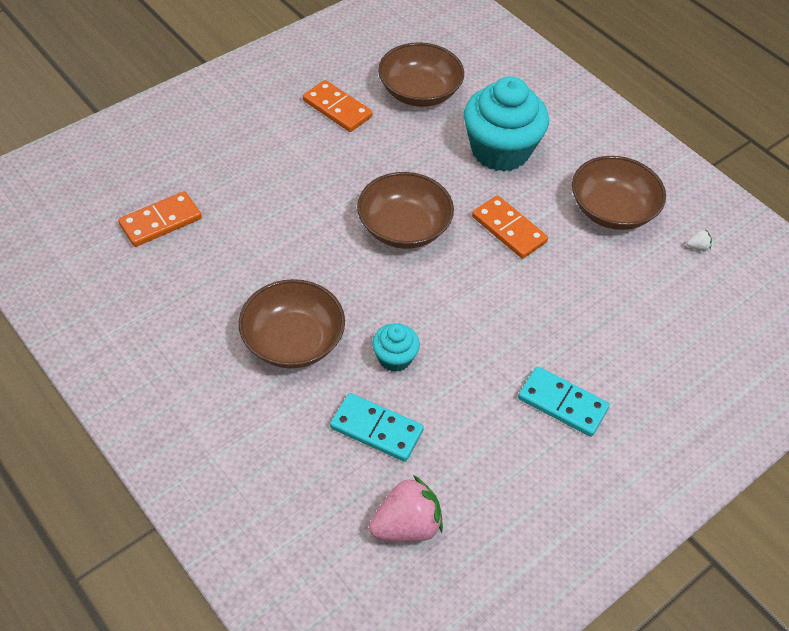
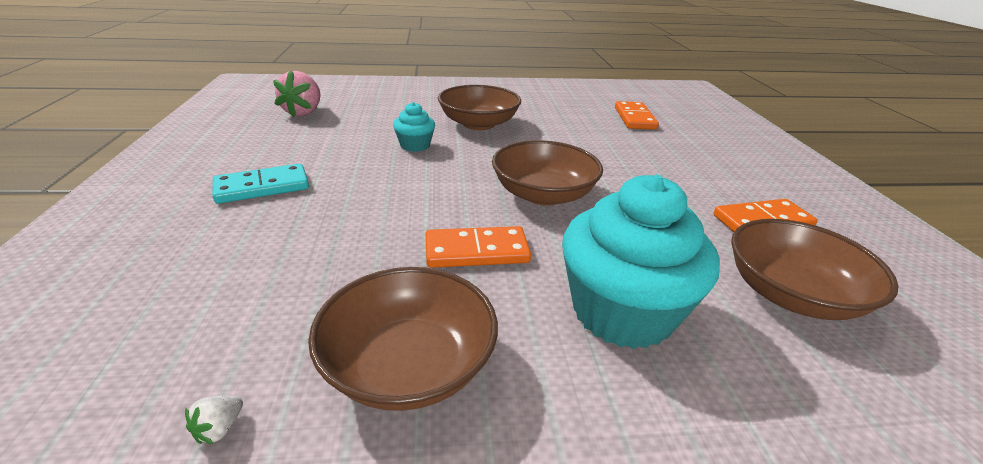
camera: 125 degrees right, 20 degrees down
(376, 429) = (374, 124): turquoise domino -> none

